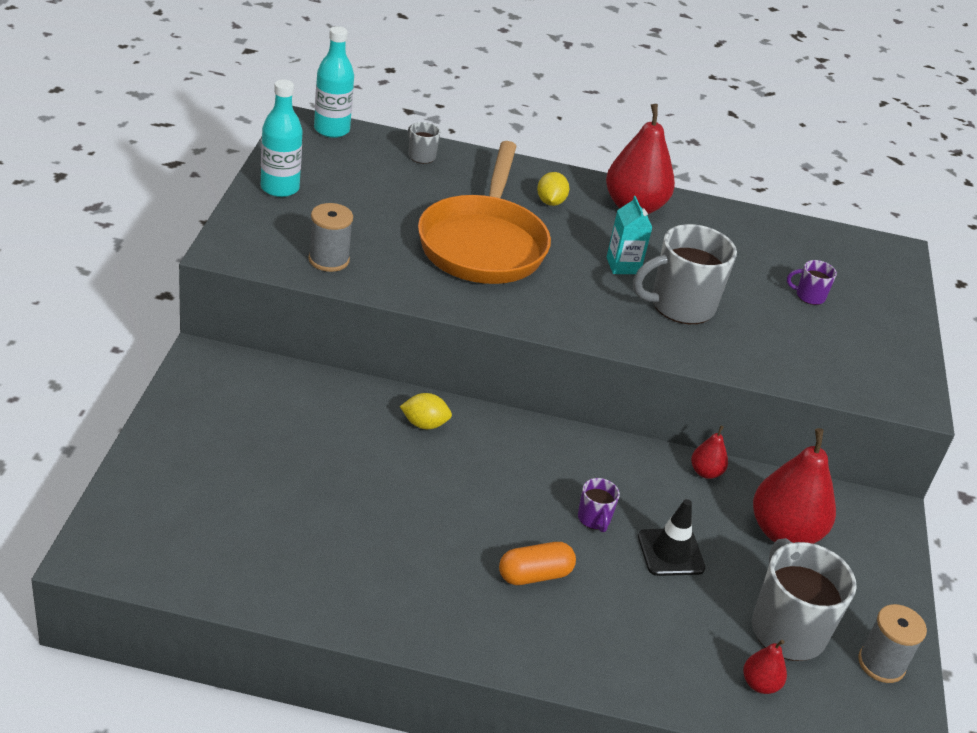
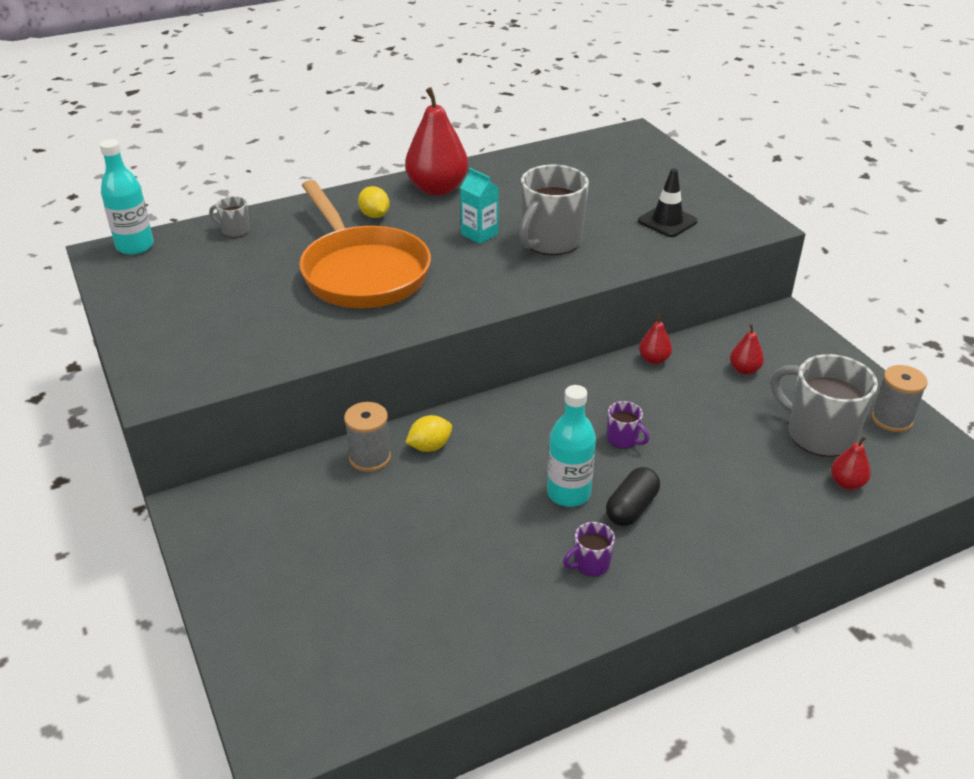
camera: 30 degrees left, 0 degrees up
(280, 188) = (144, 315): turquoise bottle -> turquoise bottle (568, 493)
(329, 260) = (254, 351): grey spool -> grey spool (370, 458)
(534, 575) = (631, 508): orange capsule -> black capsule
(670, 552) = (696, 430): black traffic cone -> black traffic cone (667, 221)
(784, 532) = (744, 370): red pear -> red pear, size x0.47
(809, 296) = (620, 190): purple mug -> purple mug (590, 564)

